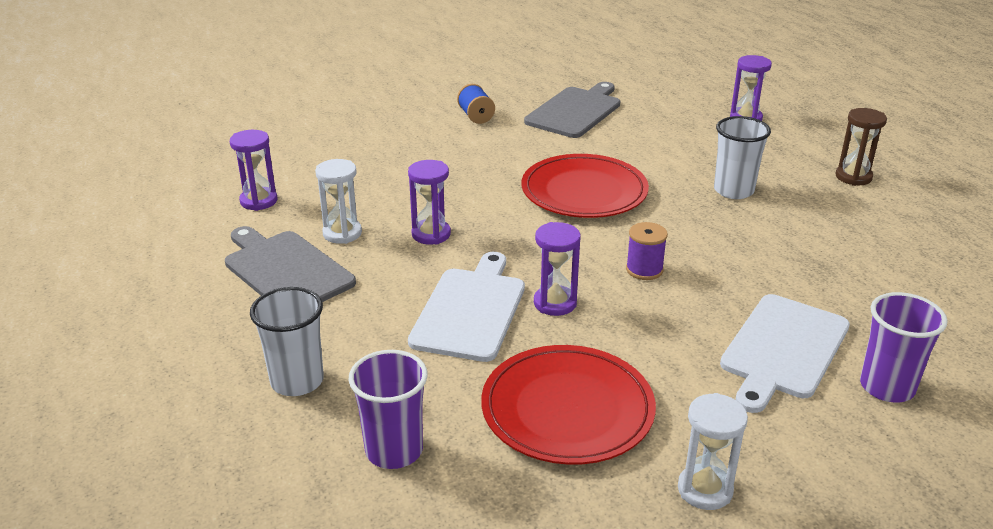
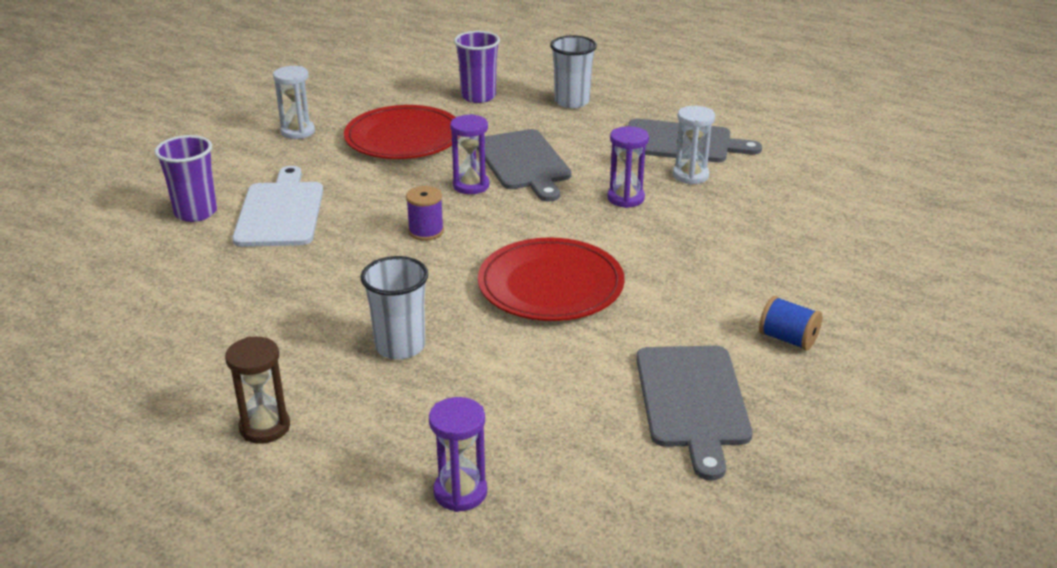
camera: 145 degrees right, 0 degrees up
(259, 201) = (796, 174): purple hourglass -> none
(470, 310) = (524, 162): white cutting board -> grey cutting board

